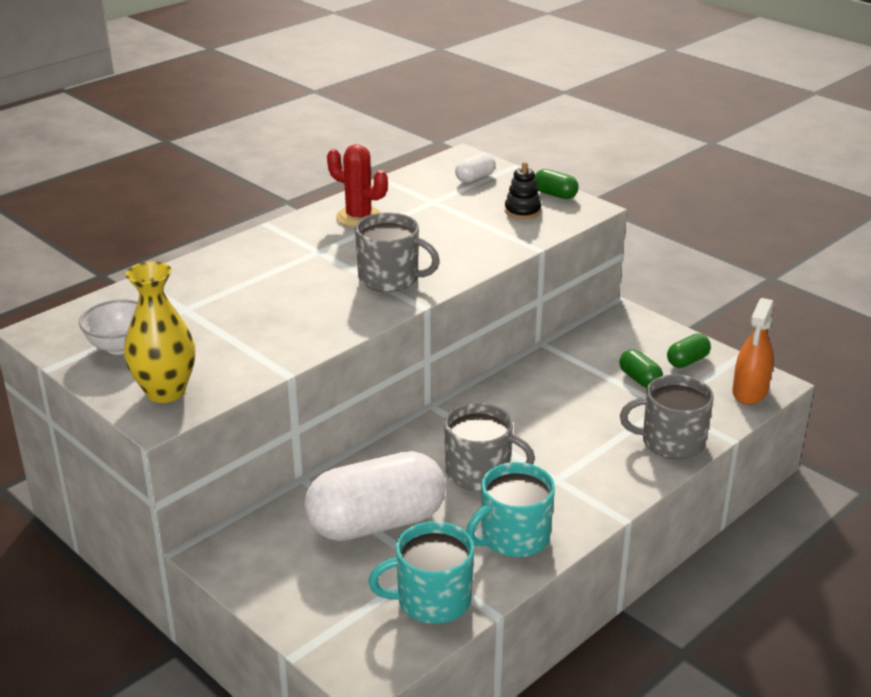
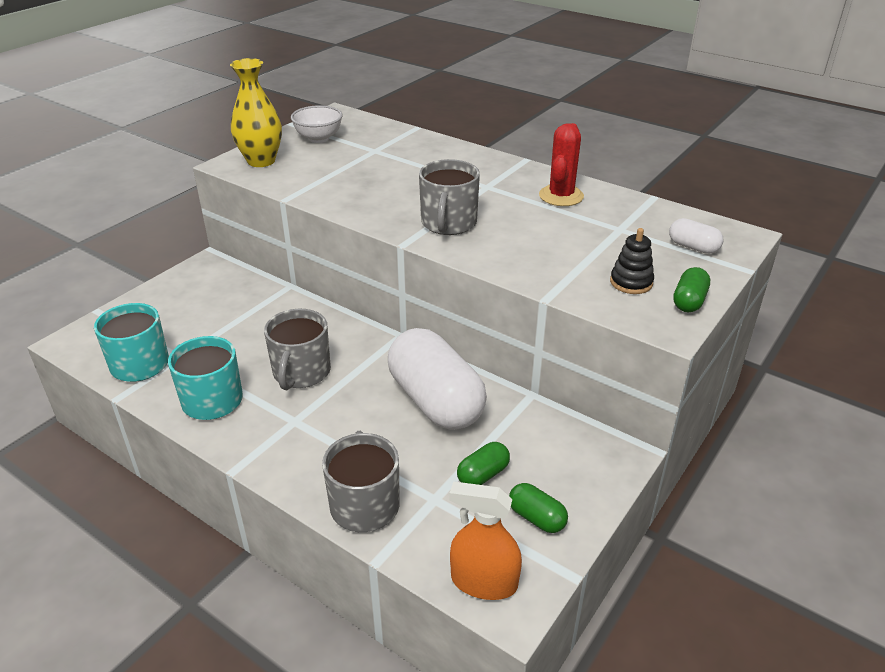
camera: 80 degrees right, 5 degrees up
(376, 523) = (234, 326): white capsule -> white capsule (435, 401)

